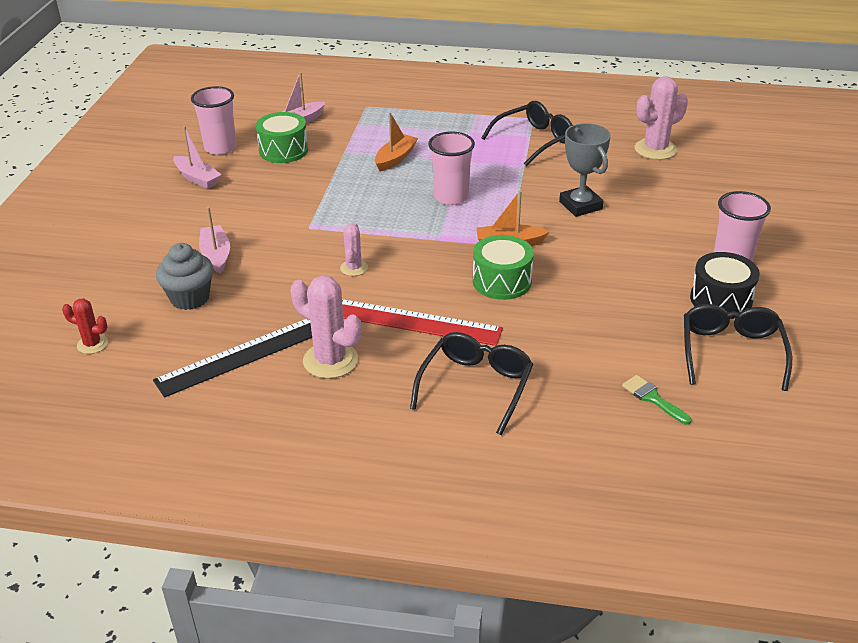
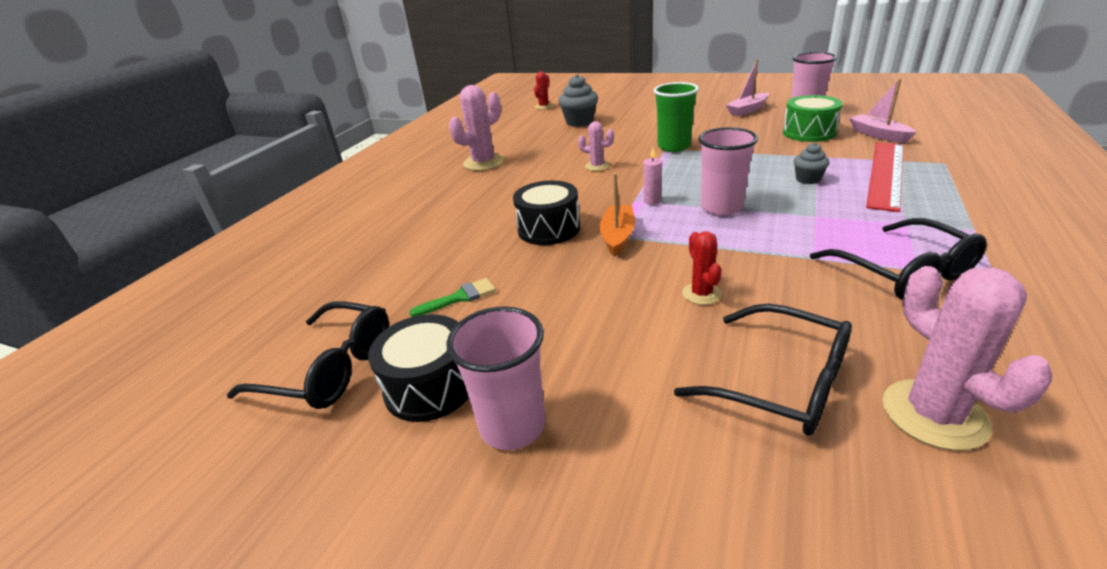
camera: 105 degrees right, 5 degrees down
(216, 255) = (630, 124): pink boat -> none
(244, 355) = (508, 139): black ruler -> none
(304, 222) = (674, 147): none -> green cup
(395, 158) = (808, 179): orange boat -> grey cupcake
(414, 322) = (509, 189): red ruler -> red ruler (886, 174)
(440, 230) = (652, 201): none -> pink candle
(476, 386) = (413, 211): black glasses -> black glasses (781, 383)
(502, 281) = (549, 229): green drum -> black drum
(580, 205) = (701, 294): grey trophy -> red cactus
(652, 398) = (319, 295): green brush -> green brush (459, 297)

